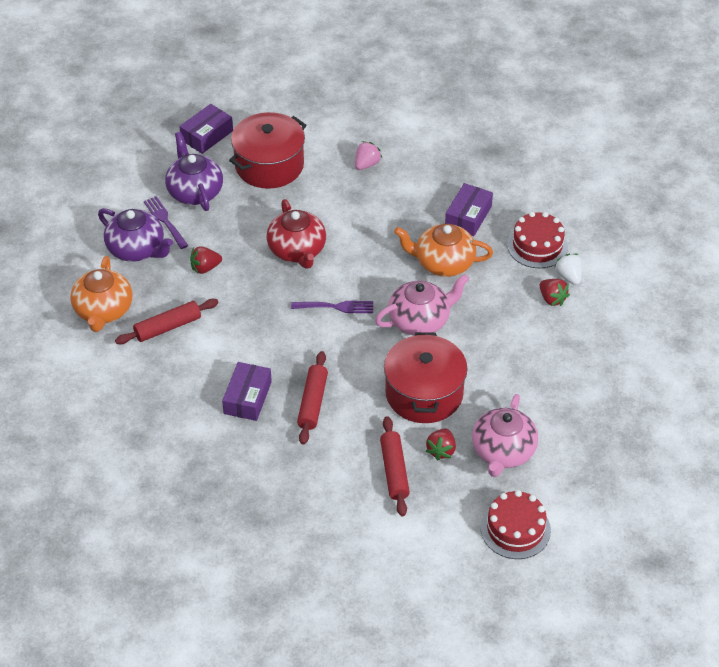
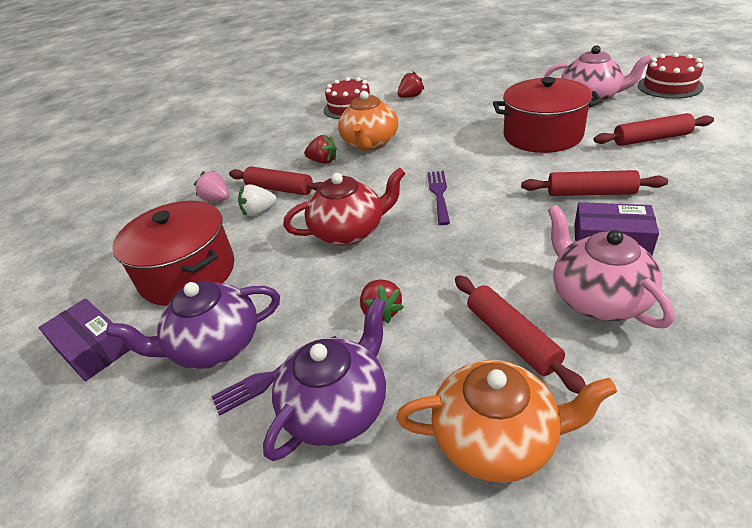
camera: 85 degrees left, 10 degrees down
(372, 203) = (279, 189): none -> red rolling pin
(420, 320) = (448, 146): pink teapot -> pink teapot (597, 298)
(441, 450) = (608, 121): red strawberry -> red strawberry (323, 161)
(468, 216) = (309, 138): purple box -> none
(569, 277) = (385, 93): white strawberry -> white strawberry (259, 212)

